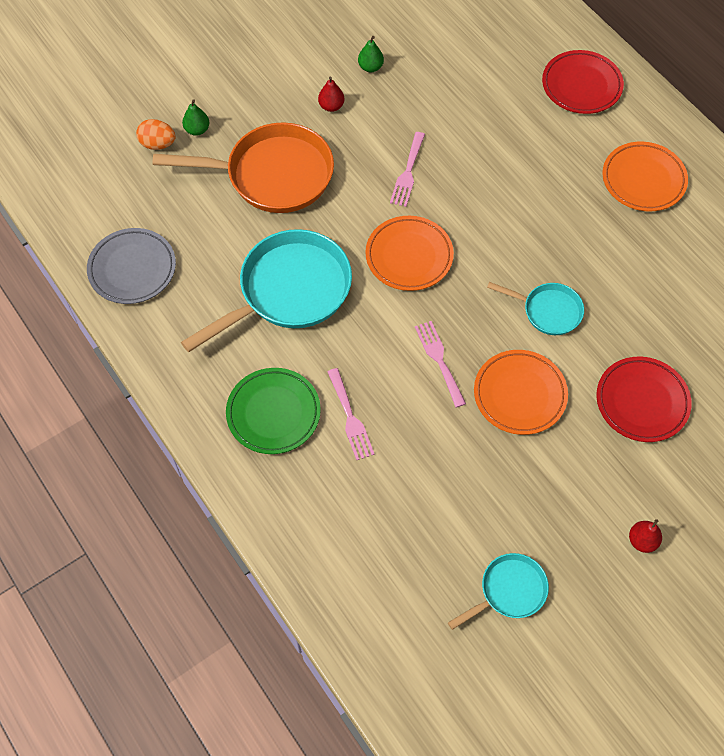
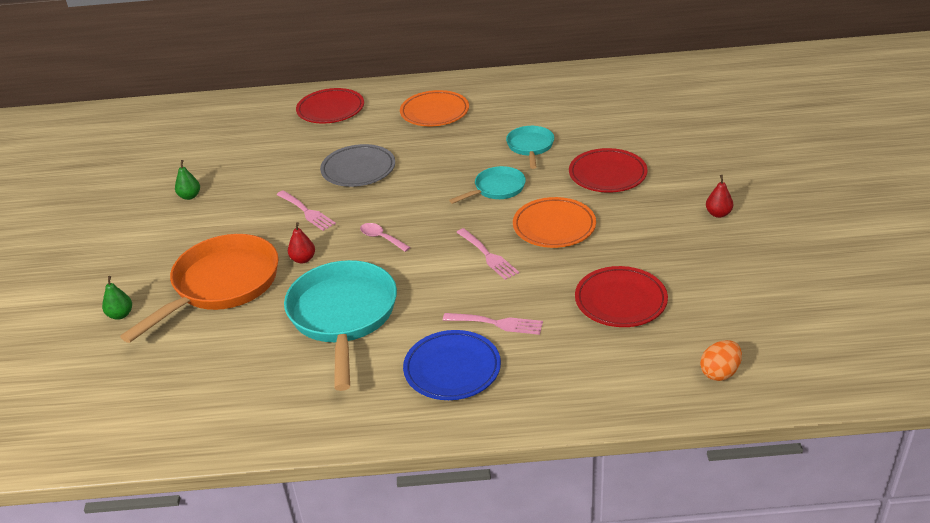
camera: 55 degrees left, 25 degrees down
(132, 269) = (211, 412): grey plate -> grey plate (358, 170)
(158, 144) = (102, 346): orange egg -> orange egg (719, 373)
(273, 413) = (452, 369): green plate -> blue plate
(331, 106) = (198, 229): red pear -> red pear (303, 259)
(409, 256) = (381, 238): orange plate -> pink spoon
(439, 360) = (488, 256): pink fork -> pink fork turned 135 degrees counterclockwise
(443, 508) = (620, 301): none -> red plate
(509, 591) = (717, 292): turquoise pan -> turquoise pan (530, 147)

